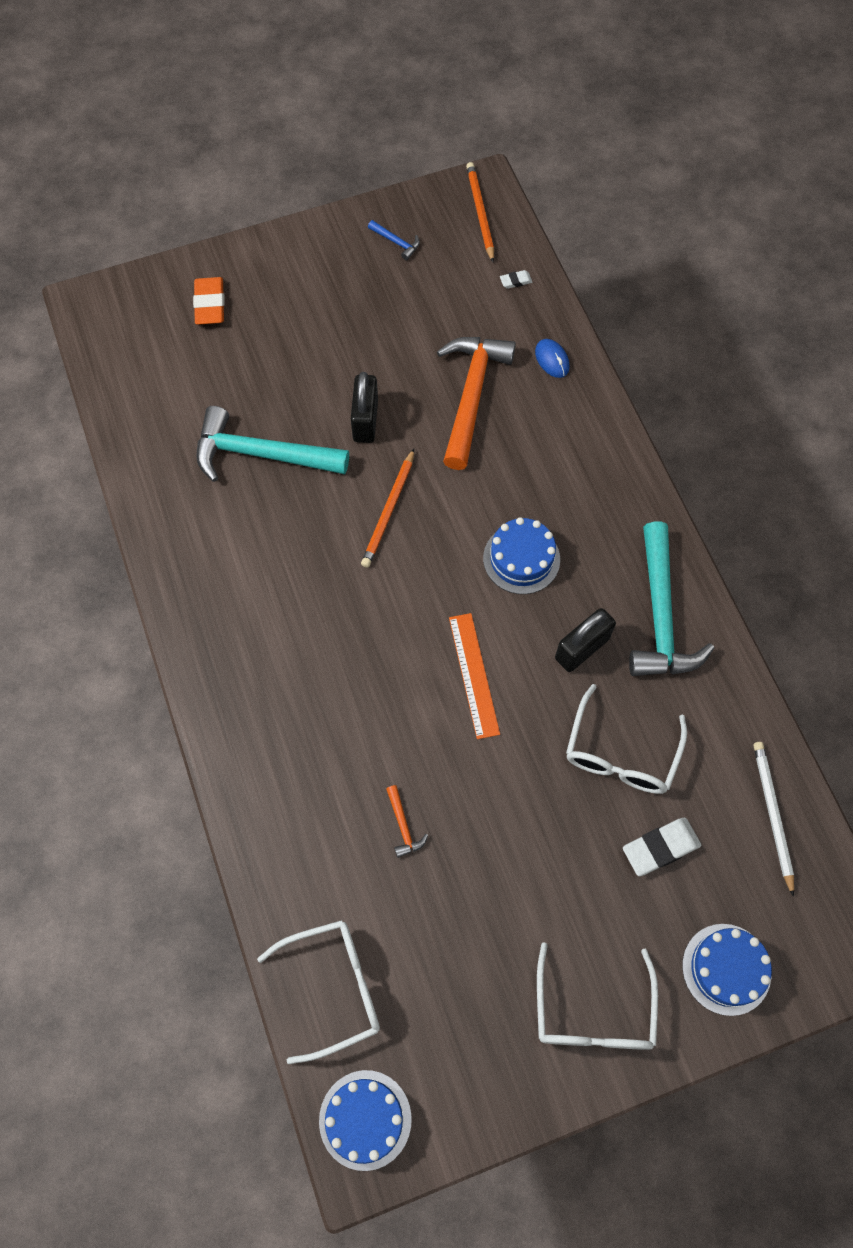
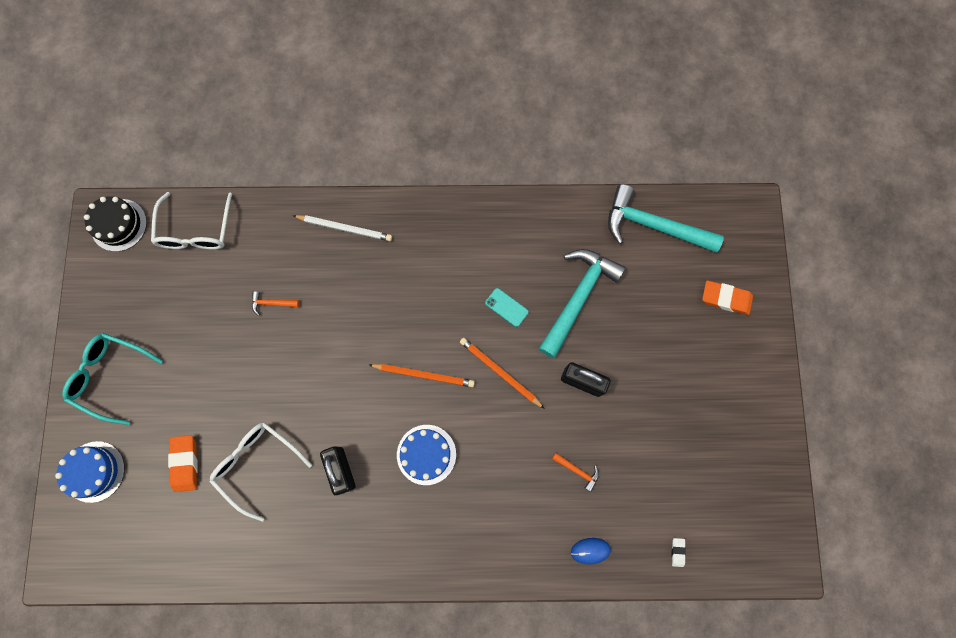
camera: 110 degrees right, 10 degrees up
(303, 529) = (506, 307): none -> turquoise phone
(365, 1119) = (119, 225): blue cake -> black cake
(396, 242) = (746, 465): blue hammer -> none
(471, 396) = (577, 471): orange hammer -> orange hammer, size x0.40
(474, 675) = (353, 386): orange ruler -> none
(480, 213) = (759, 549): orange pencil -> orange pencil (424, 375)
(593, 1012) = (111, 376): white glasses -> turquoise glasses
(660, 615) = (343, 539): turquoise hammer -> turquoise hammer (653, 226)
(660, 848) = (185, 463): white eraser -> orange eraser
(772, 815) = (171, 551): white pencil -> white pencil (345, 228)

